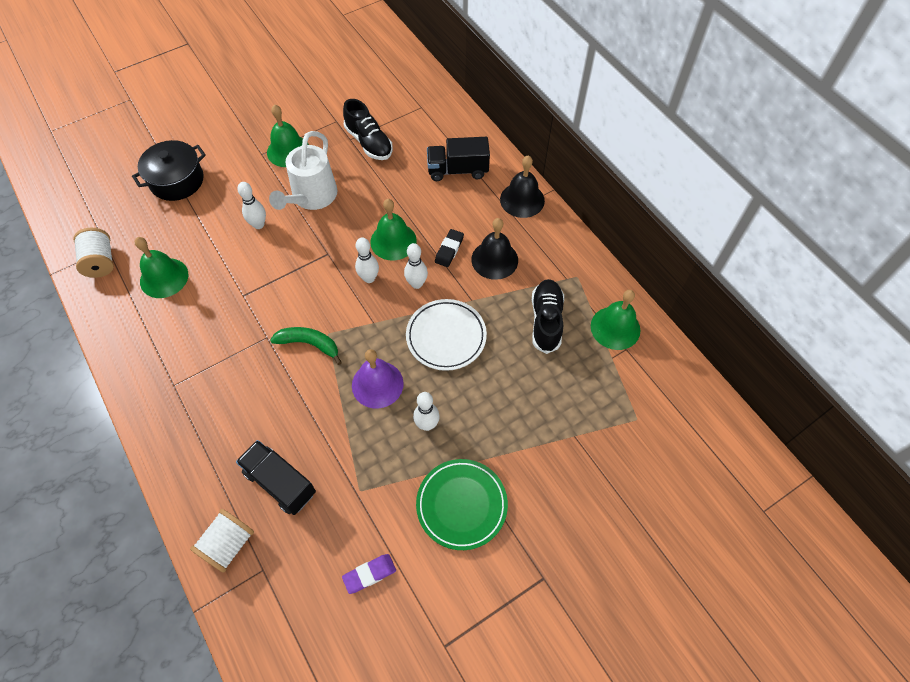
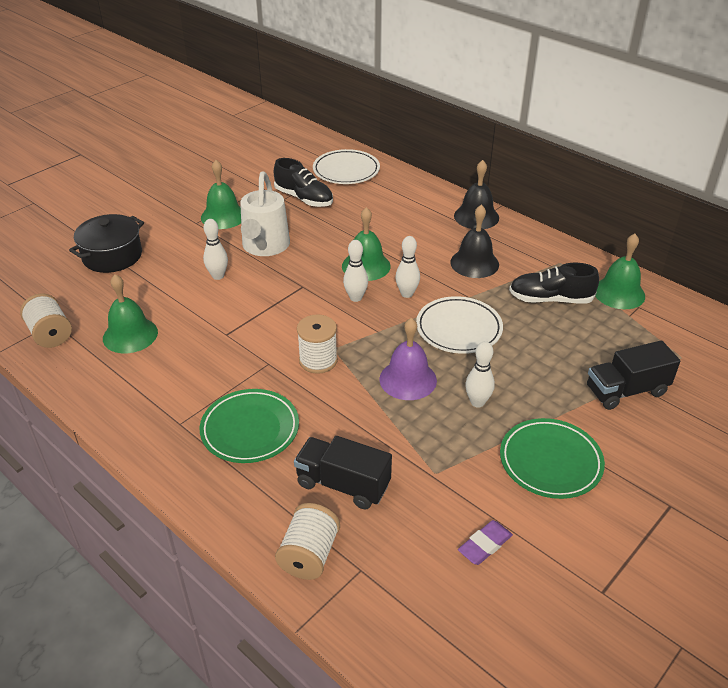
camera: 15 degrees left, 20 degrees down
(227, 405) = (250, 429): none -> green plate
(309, 344) = (318, 360): green banana -> white spool
(422, 113) = (346, 171): none -> white plate
(449, 250) = (426, 263): black eraser -> none
(457, 170) = (402, 205): black truck -> black truck (626, 391)
(546, 321) = (550, 299): black shoe -> black shoe turned 75 degrees counterclockwise

